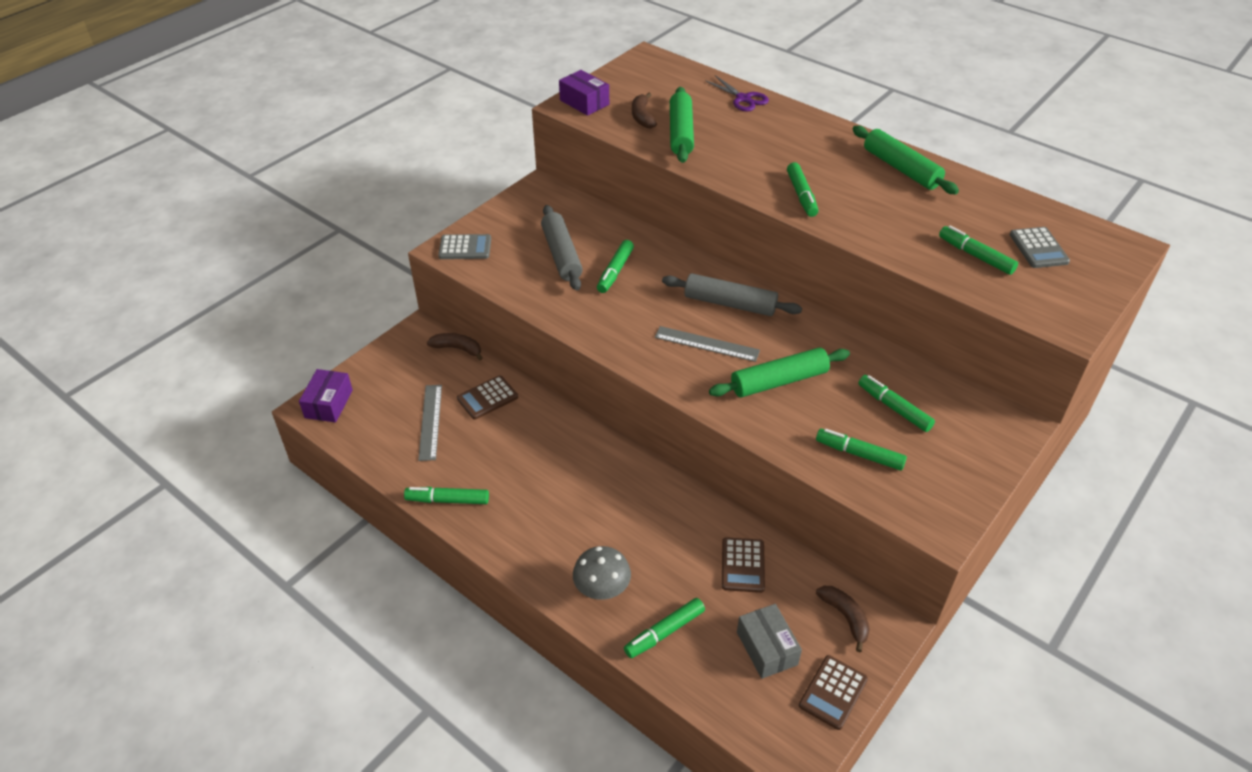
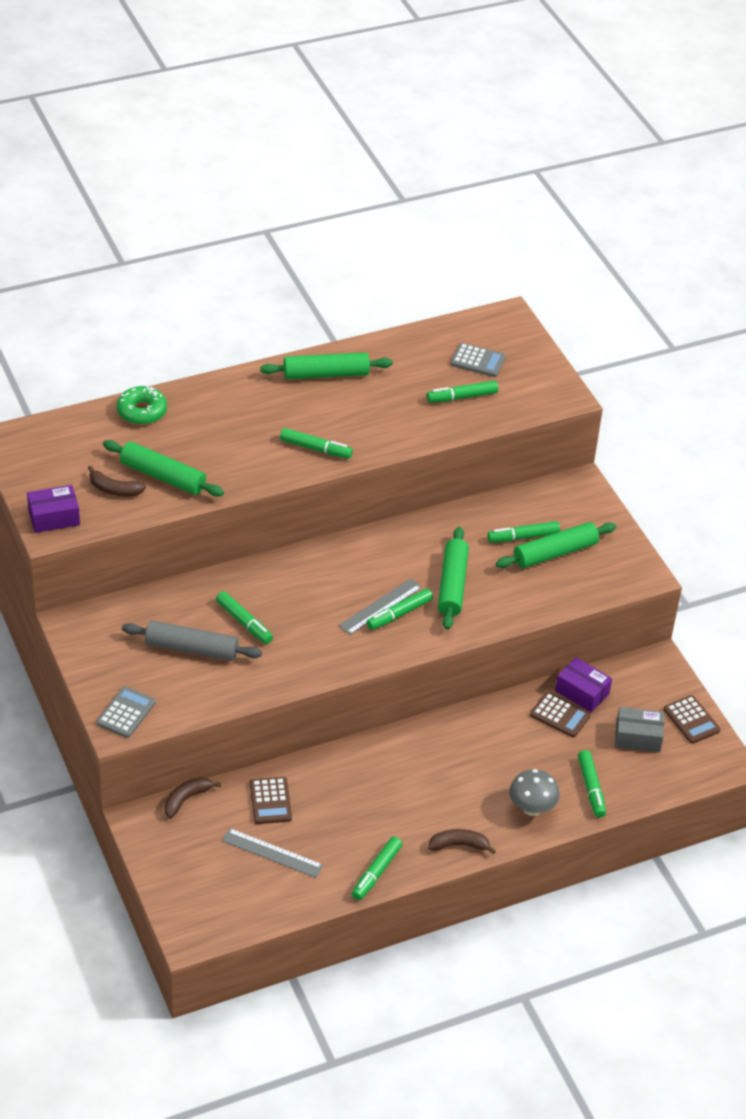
camera: 65 degrees left, 0 degrees up
(328, 404) = (193, 922): purple box -> purple box (582, 692)
(730, 303) = (342, 569): grey rolling pin -> none
(743, 99) = (142, 411): purple scissors -> green donut
(845, 617) = (638, 682): brown banana -> brown banana (459, 845)
(859, 454) = (554, 580): green marker -> green marker (399, 614)
(897, 440) = (555, 553): none -> green rolling pin

